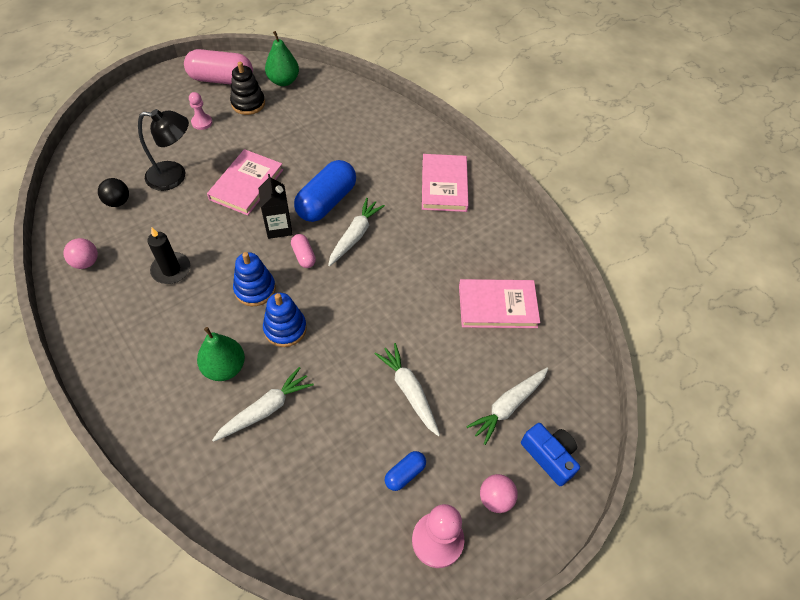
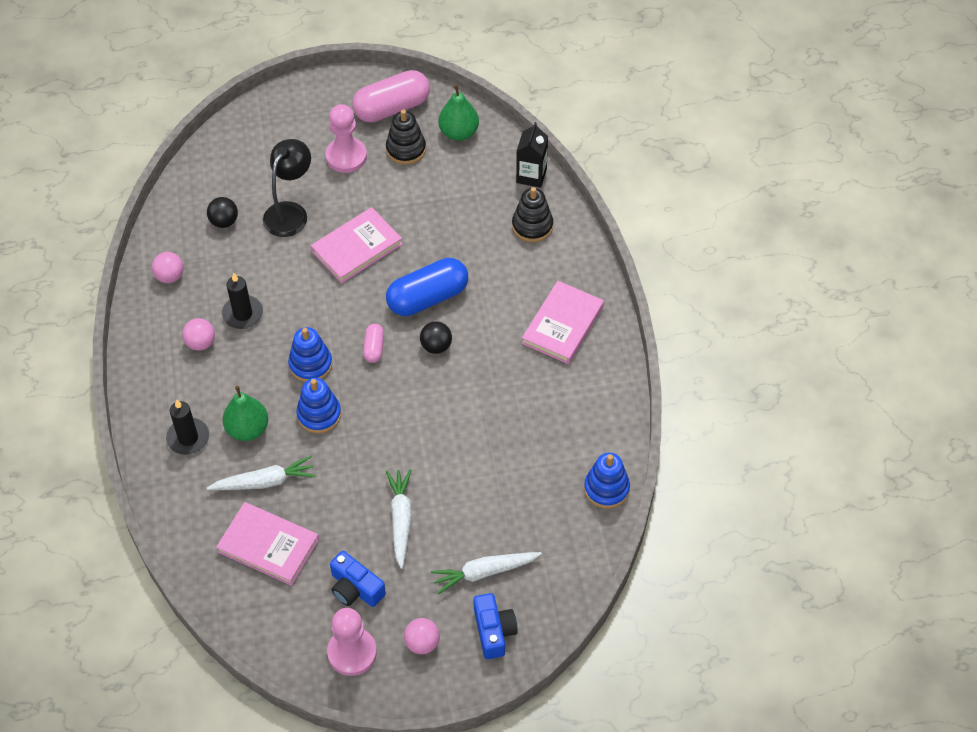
camera: 30 degrees right, 0 degrees up
(142, 308) = (201, 343): none -> pink ball
(169, 399) = (188, 438): none -> black candle
(174, 176) = (290, 212): black lamp -> black lamp turned 90 degrees counterclockwise
(202, 122) = (346, 156): pink pawn -> pink pawn, size x1.73
(221, 79) = (392, 108): pink capsule -> pink capsule turned 60 degrees counterclockwise
(278, 227) = (365, 308): black carton -> black carton (531, 175)
(355, 236) = (436, 346): white carrot -> black ball
(377, 125) = (532, 226): none -> black stacking toy
(405, 474) = (355, 588): blue capsule -> blue camera
(497, 306) = (536, 475): pink book -> pink book (268, 546)
(558, 294) = (606, 489): none -> blue stacking toy

